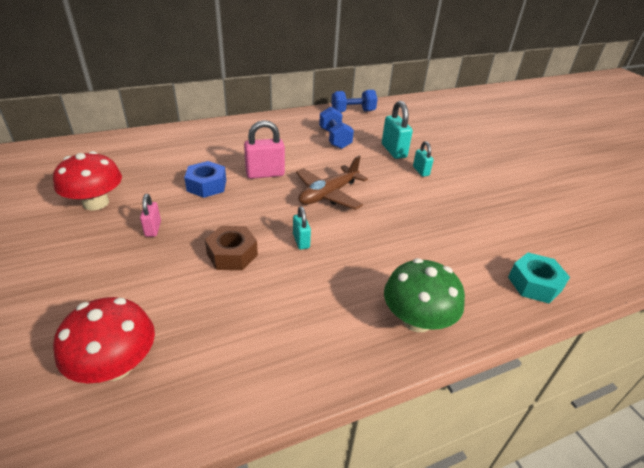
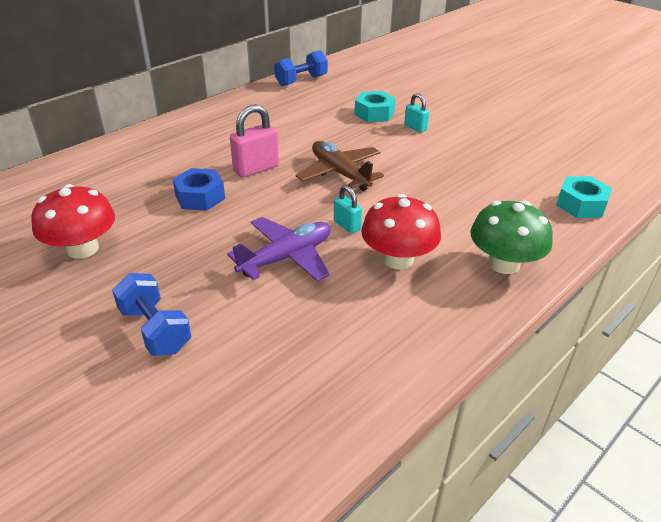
camera: 20 degrees left, 0 degrees up
(116, 365) = (252, 392): red mushroom -> red mushroom (398, 259)
(153, 229) = (177, 257): pink padlock -> none
(232, 254) = (286, 257): brown nut -> purple plane
(328, 194) = (340, 173): brown plane -> brown plane turned 120 degrees clockwise
(335, 138) = (303, 114): blue dumbbell -> blue dumbbell (155, 329)
(393, 151) = (374, 113): turquoise padlock -> turquoise nut

